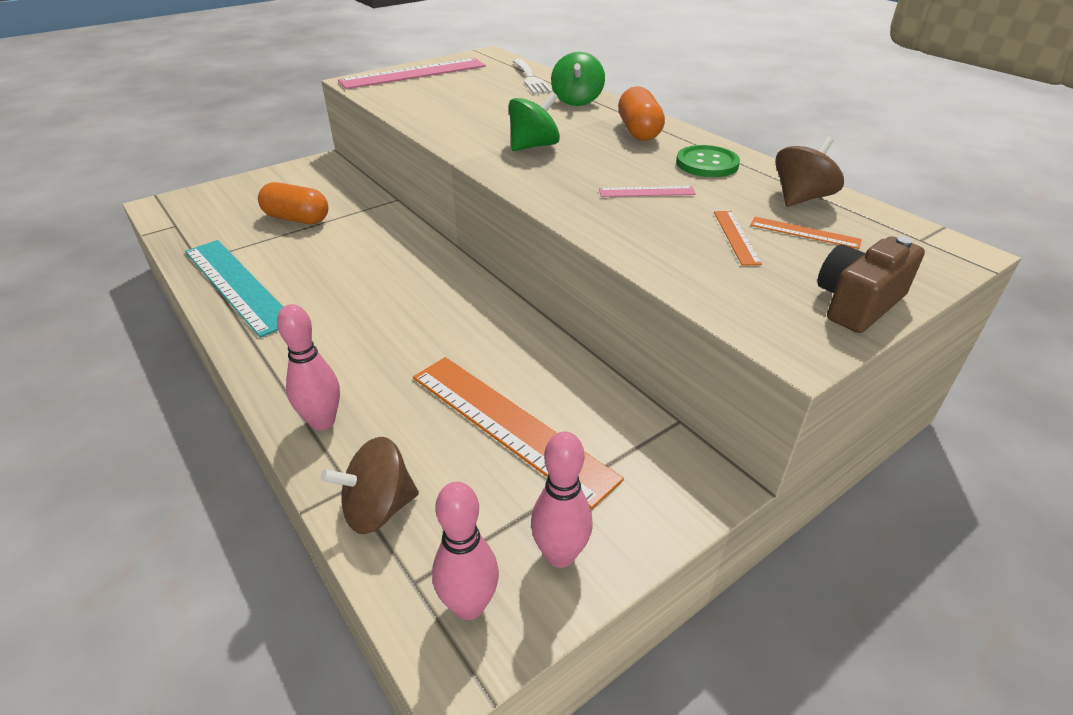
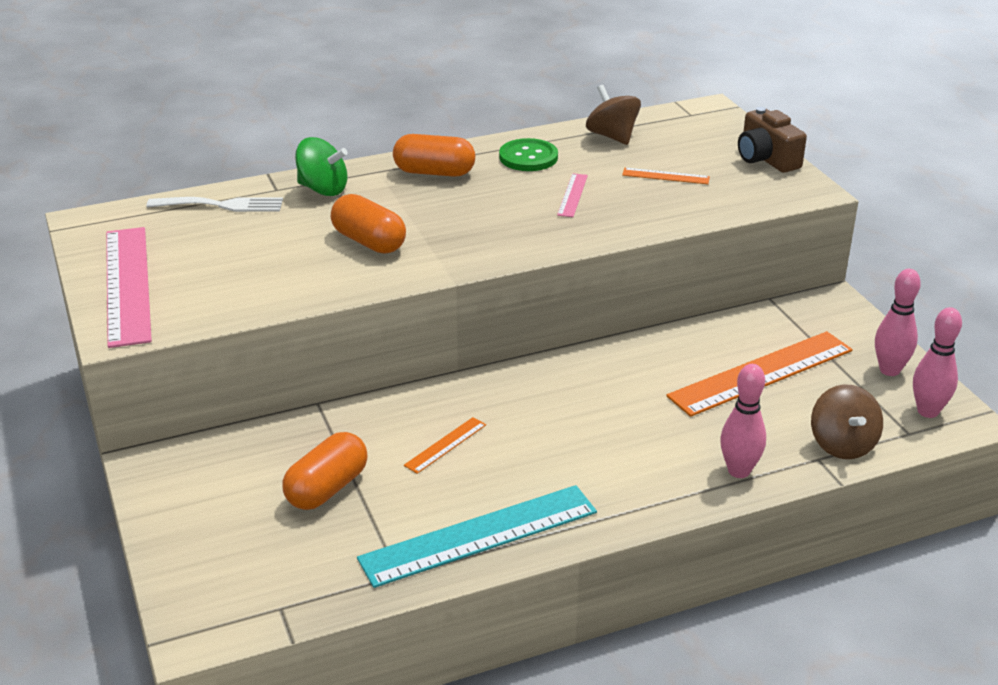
camera: 75 degrees left, 5 degrees down
(504, 125) = (369, 242): none -> orange capsule
(533, 146) = (439, 232): green spinning top -> none
(804, 232) = (668, 150): orange ruler -> orange ruler (445, 445)

